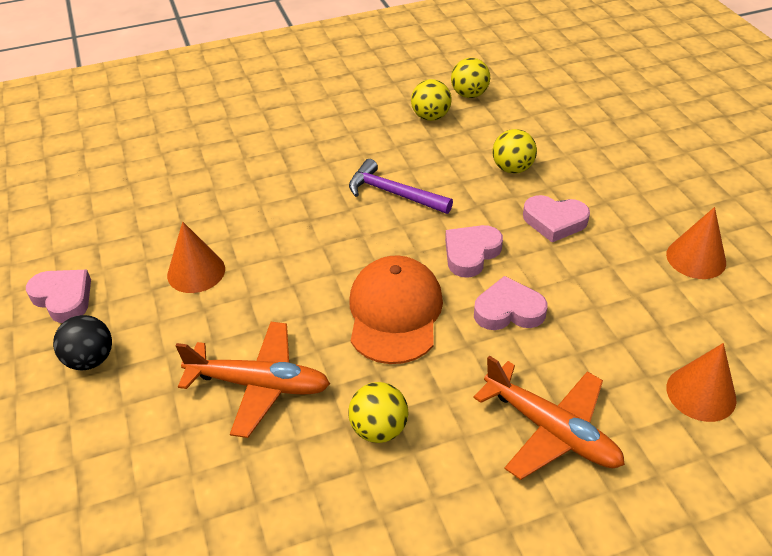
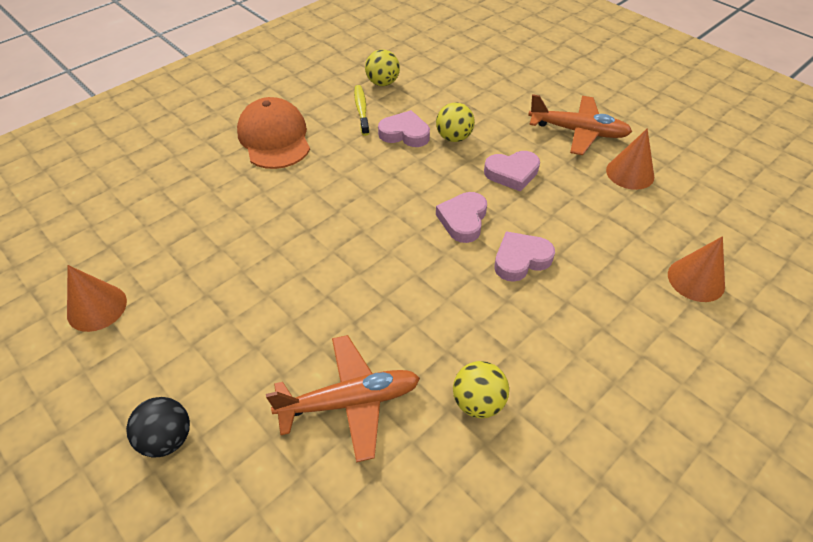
camera: 25 degrees left, 5 degrees up
(63, 298) = (101, 385): pink heart -> pink heart (405, 134)
(196, 272) = (227, 313): orange cone -> orange cone (97, 307)
(393, 193) = (368, 185): purple hammer -> none
(395, 313) = (431, 292): orange cap -> orange cap (274, 138)
(430, 117) = (361, 110): yellow ball -> yellow toothbrush
(551, 430) = (611, 350): orange plane -> orange plane (578, 132)

